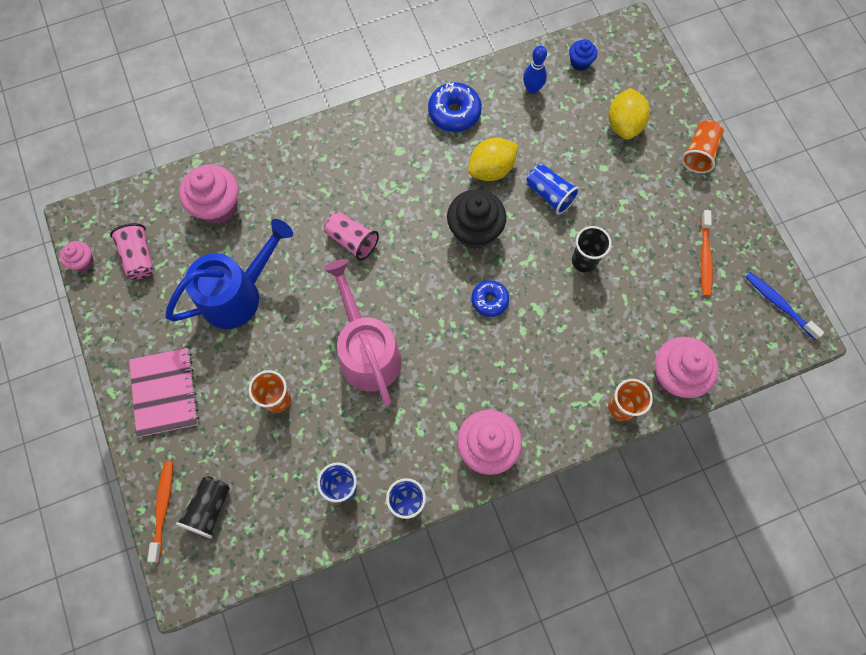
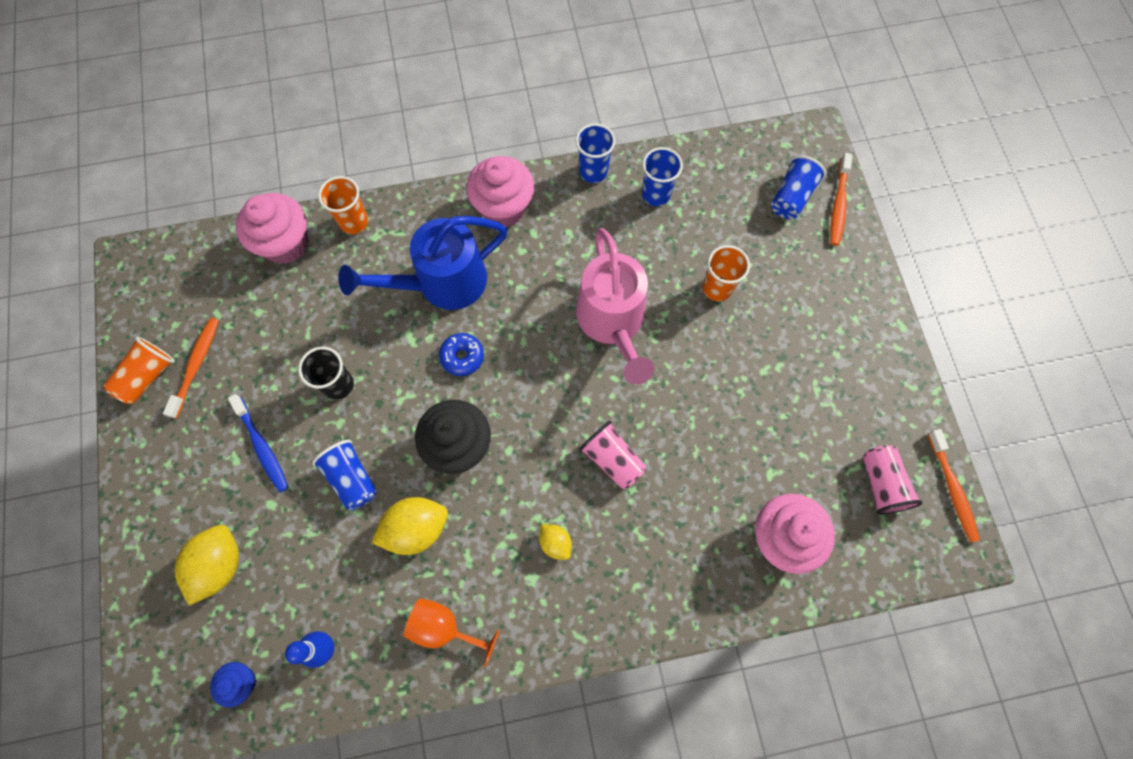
camera: 170 degrees left, 0 degrees up
(83, 262) = (952, 489): pink cupcake -> orange toothbrush
(165, 392) = (841, 315): pink notebook -> none
(209, 508) = (791, 197): black cup -> blue cup
(238, 294) = (757, 414): blue watering can -> blue watering can (441, 283)
(386, 176) = (555, 543): none -> yellow lemon
(454, 112) = (444, 628): blue donut -> orange goblet
(699, 153) = (140, 503): orange cup -> orange cup (147, 376)
(779, 304) = (139, 298): blue toothbrush -> blue toothbrush (262, 446)

